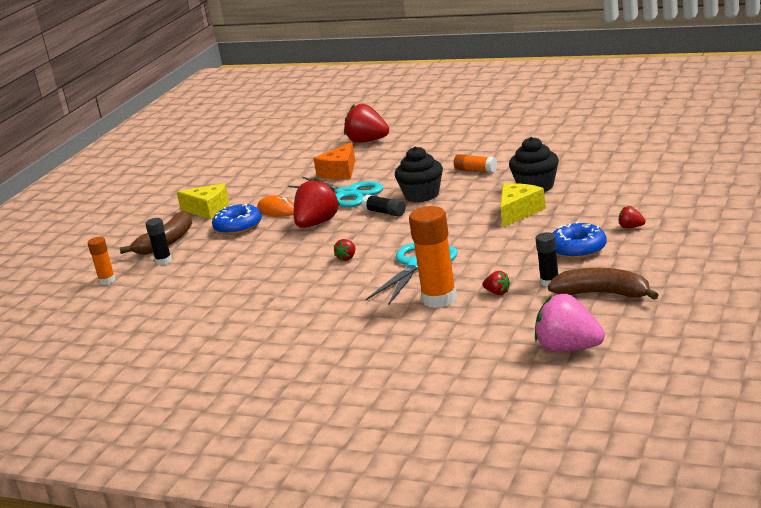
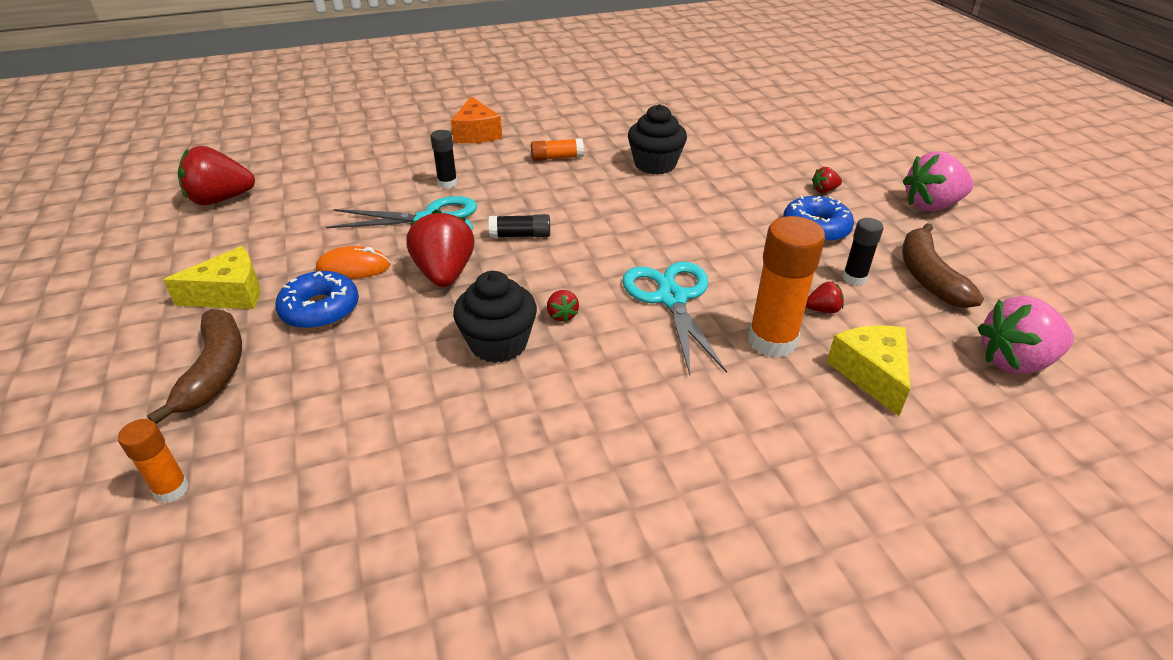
camera: 45 degrees left, 15 degrees up
(163, 261) = (251, 410): black glue stick -> black glue stick (447, 183)
(340, 172) = (378, 192): orange cheese -> orange cheese (476, 133)
(367, 141) = (362, 145): red strawberry -> red strawberry (221, 200)
(422, 195) = (536, 201): black cupcake -> black cupcake (498, 343)
(518, 212) = (683, 198): yellow cheese -> yellow cheese (871, 374)
(603, 294) = (928, 277): brown banana -> brown banana turned 75 degrees counterclockwise
(697, 254) = (931, 205): none -> pink strawberry

